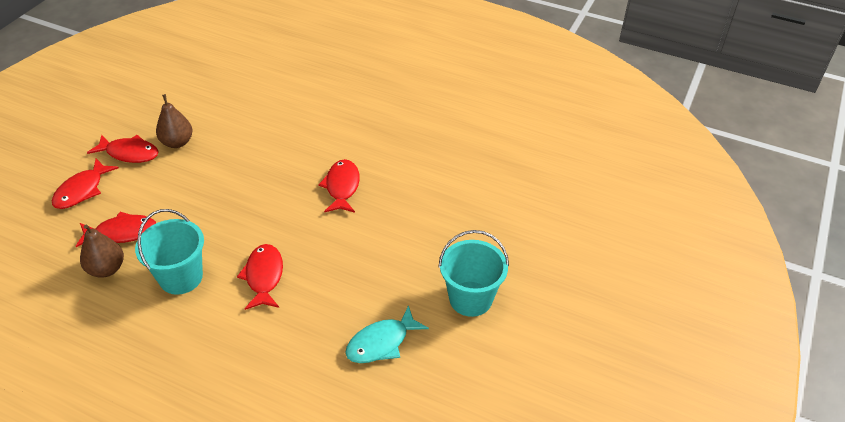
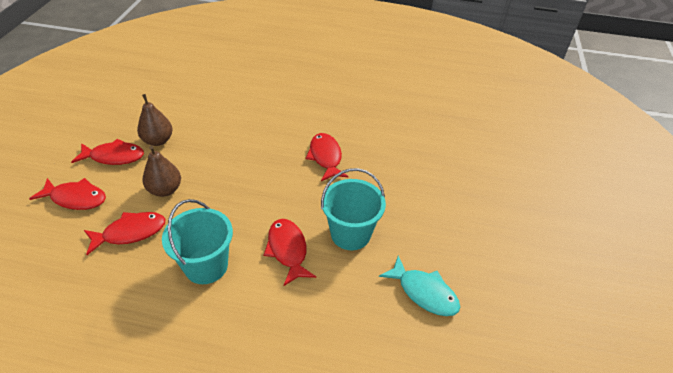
camera: 15 degrees left, 0 degrees up
(82, 190) = (76, 198): red fish -> red fish turned 90 degrees counterclockwise
(106, 269) = (126, 271): brown pear -> brown pear (165, 190)
(381, 343) = (424, 292): turquoise fish -> turquoise fish turned 90 degrees counterclockwise
(470, 298) = (482, 236): turquoise bucket -> turquoise bucket (350, 234)

